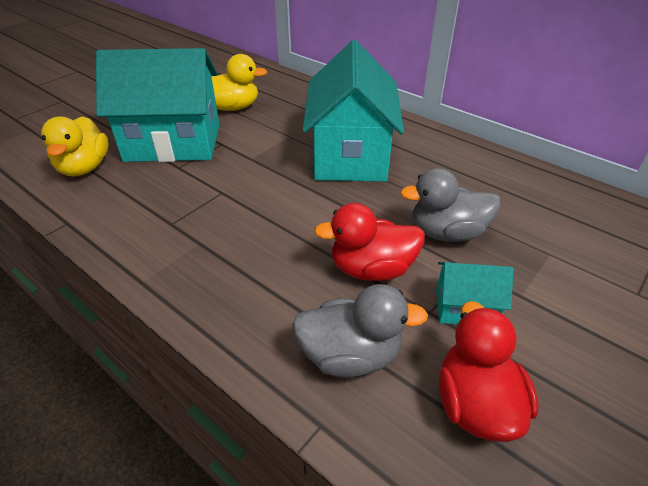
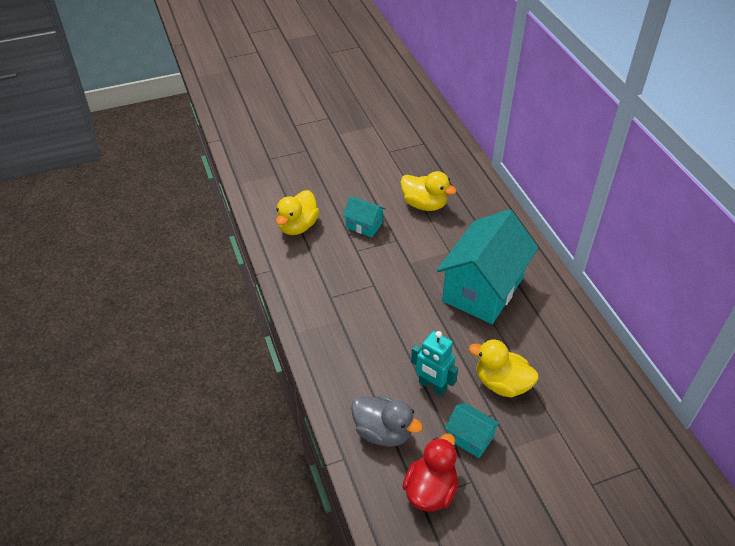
camera: 30 degrees right, 5 degrees up
(173, 143) = (364, 225): turquoise house -> turquoise house, size x0.45
(371, 269) = (432, 386): red duck -> turquoise robot
(447, 233) = (501, 383): grey duck -> yellow duck

